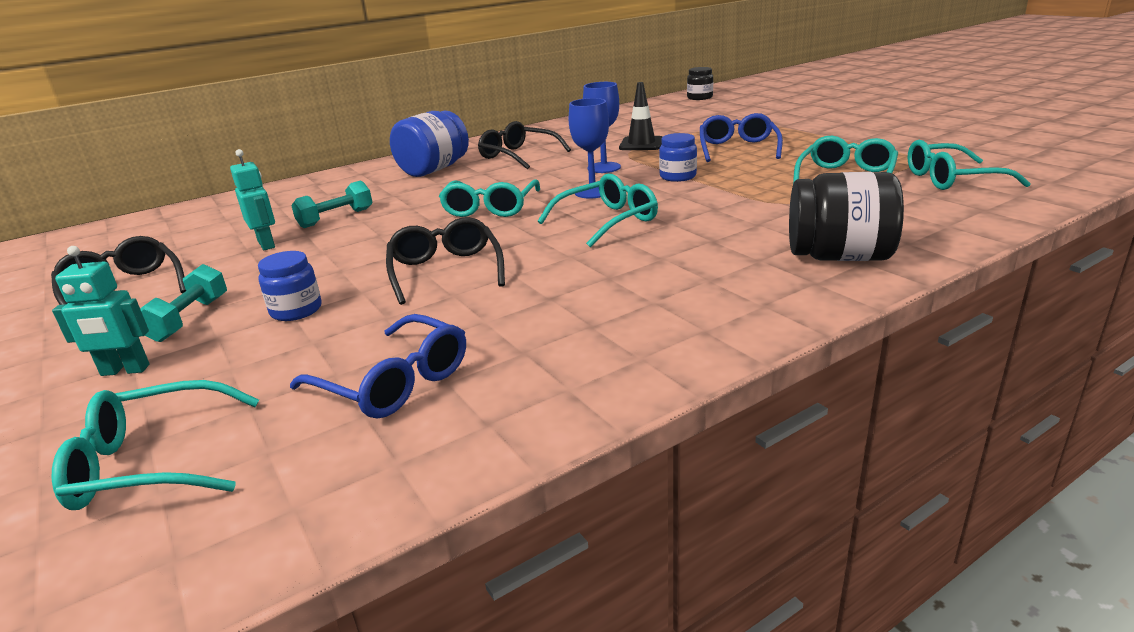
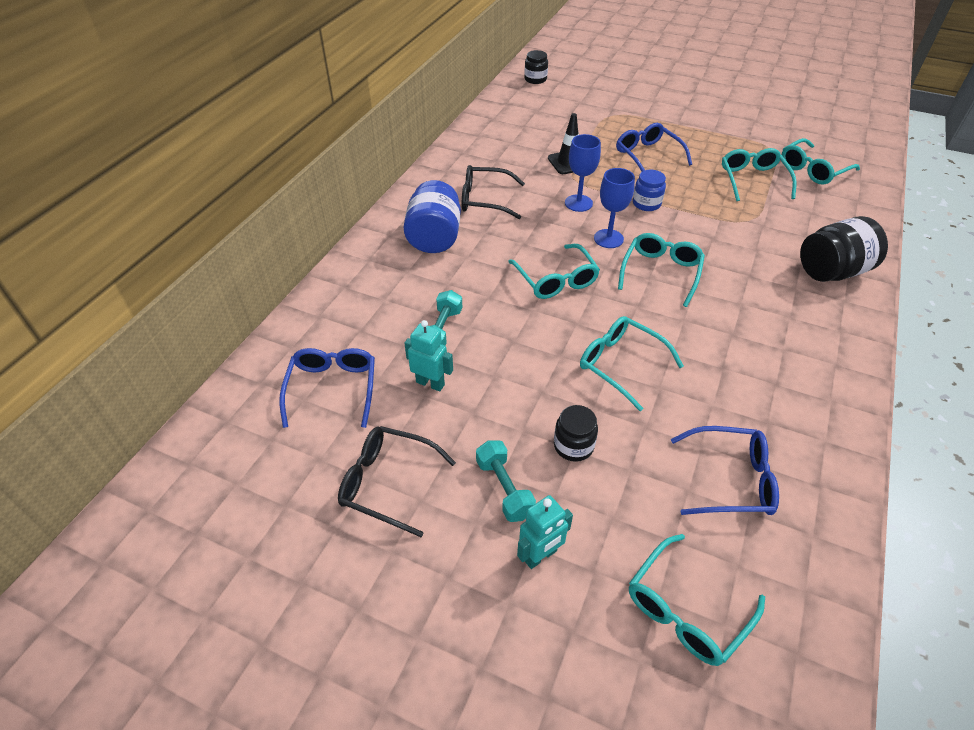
camera: 35 degrees left, 20 degrees up
(197, 232) = (332, 389): none -> blue glasses
(296, 310) = (573, 446): blue jar -> black jar
(445, 271) = (621, 365): black glasses -> turquoise glasses

